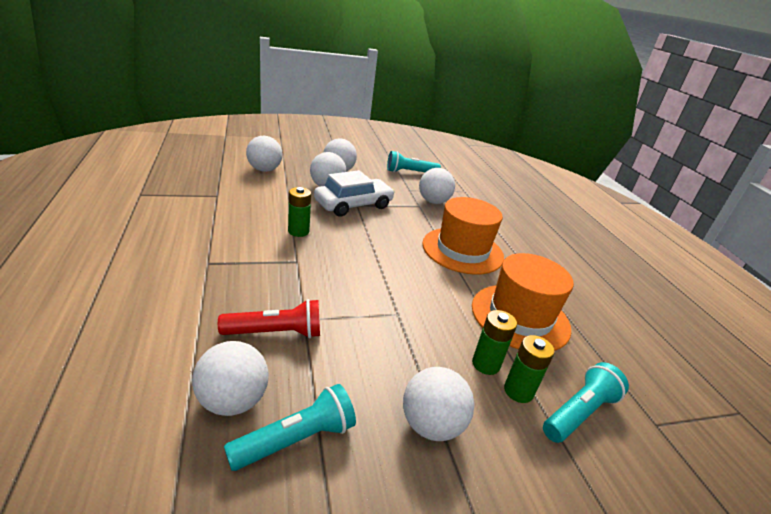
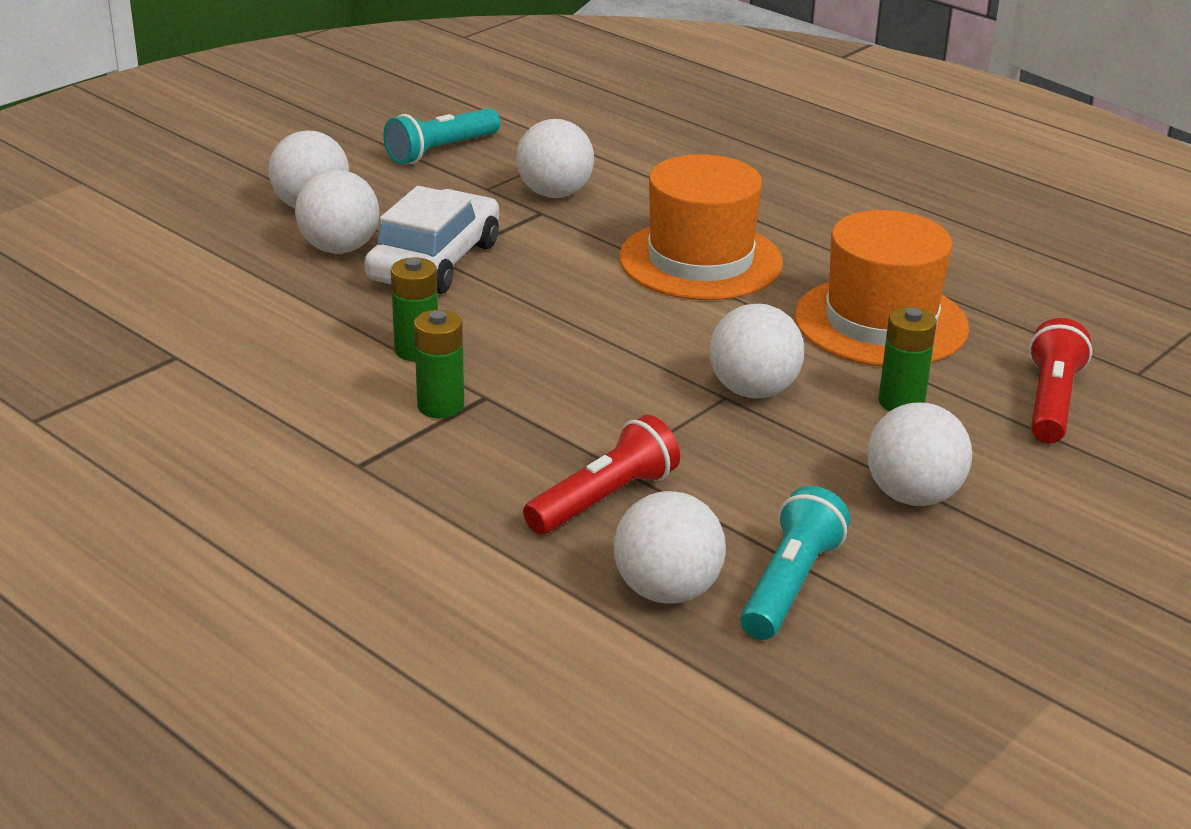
camera: 30 degrees left, 0 degrees up
(264, 170) = (174, 267): white ball -> white ball (753, 391)
(518, 391) = (967, 413): green battery -> green battery (440, 406)
(579, 413) = (1051, 402): turquoise flashlight -> red flashlight

